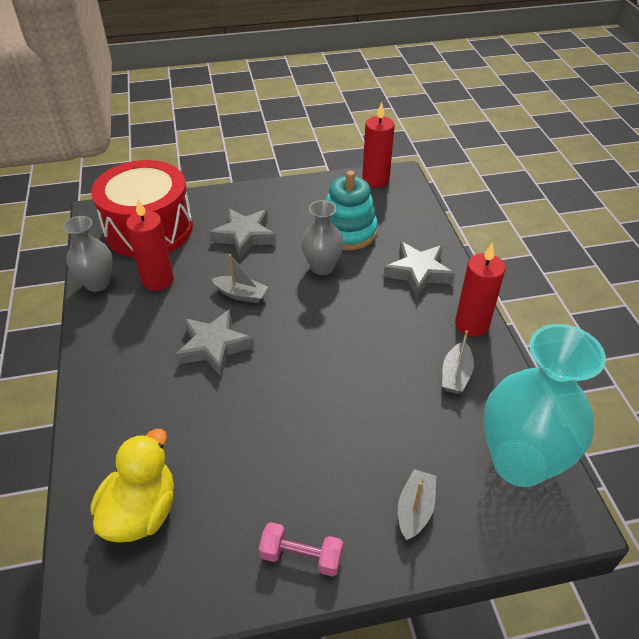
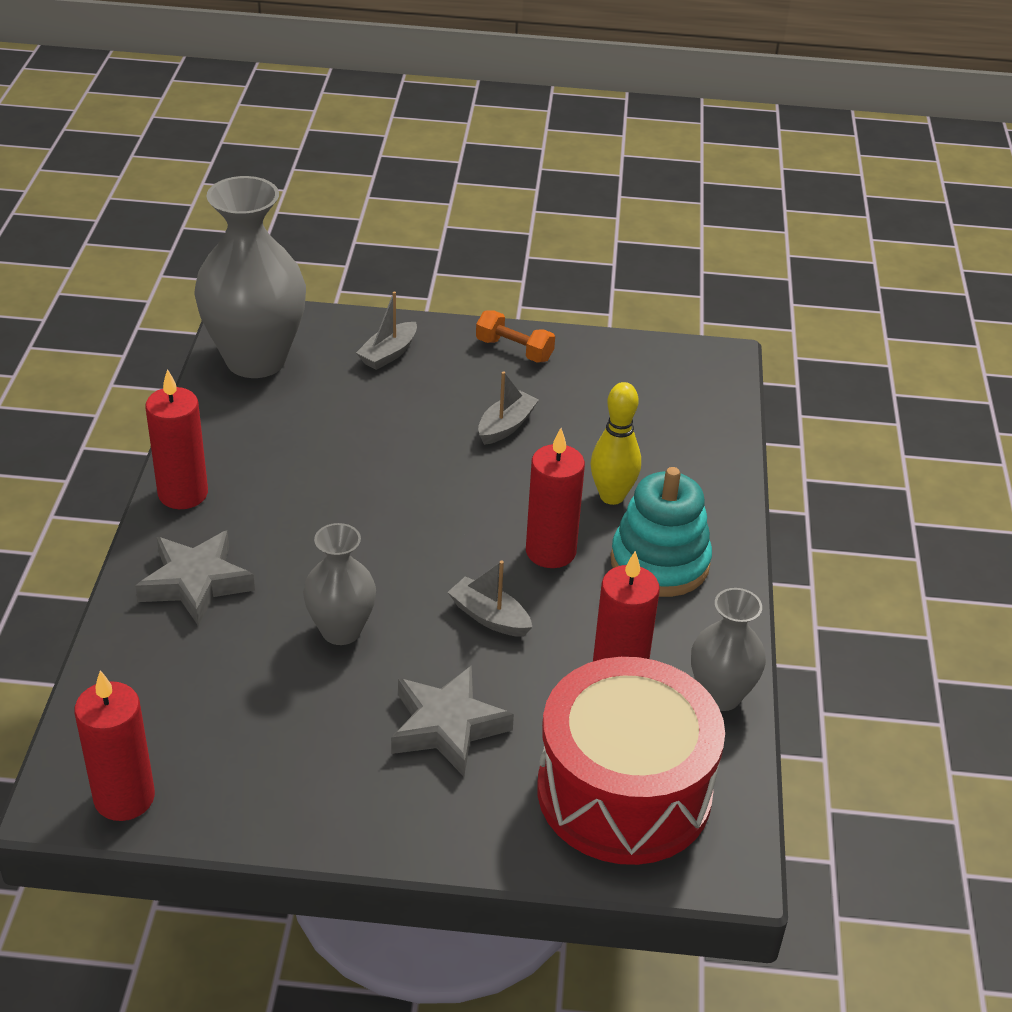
camera: 165 degrees left, 5 degrees down
(141, 511) = (664, 413): yellow duck -> none
(178, 404) = (612, 496): none -> yellow bowling pin
(214, 346) = (550, 551): grey star -> red candle
(301, 556) = (514, 350): pink dumbbell -> orange dumbbell
(348, 232) = (259, 687): turquoise stacking toy -> turquoise stacking toy (659, 562)
(455, 375) = (254, 445): grey boat -> grey boat (506, 426)
(519, 463) = (256, 360): turquoise vase -> grey vase

